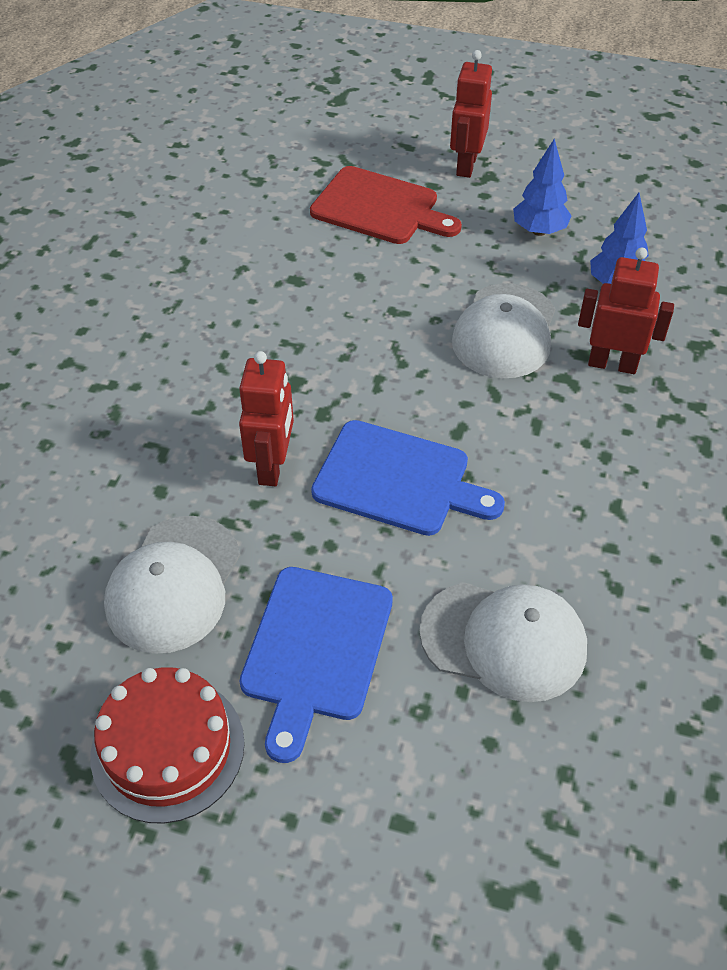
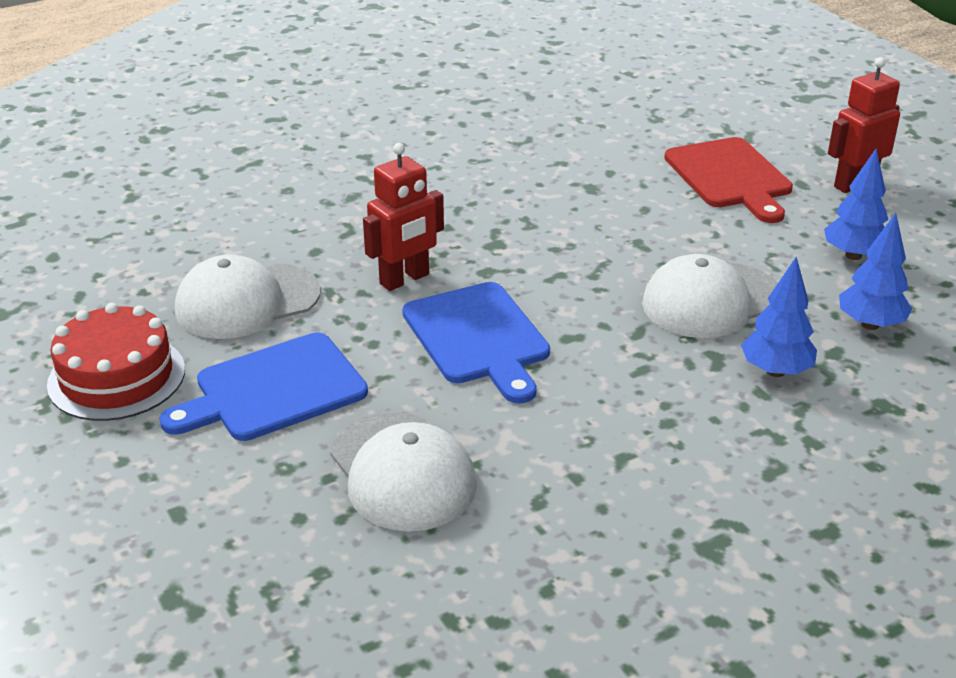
camera: 45 degrees right, 15 degrees down
(612, 364) = (775, 371): red robot -> blue tree

